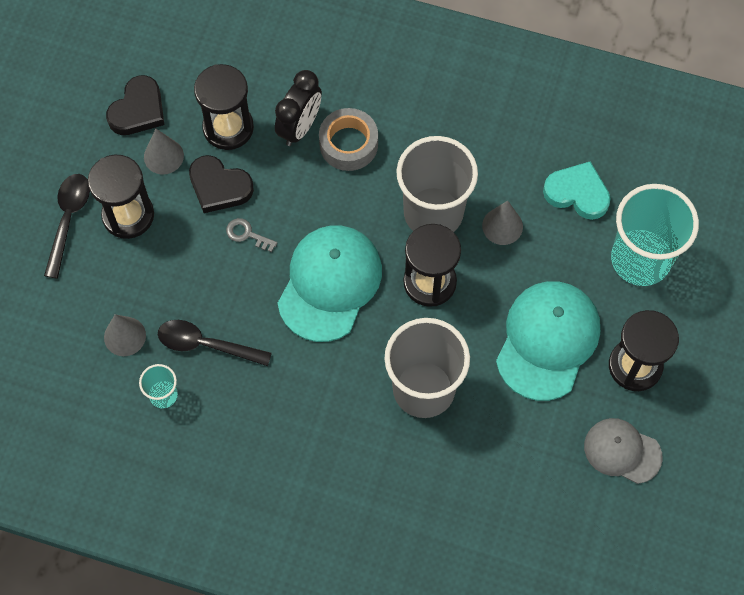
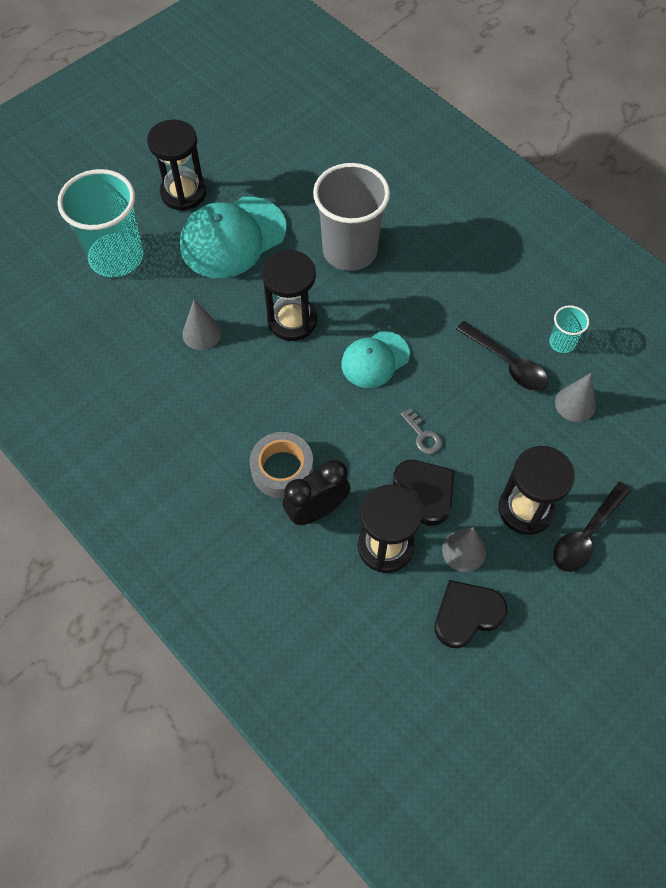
camera: 150 degrees left, 5 degrees down
(329, 283) = (375, 359): turquoise cap -> turquoise cap, size x0.61
(433, 213) = (250, 372): grey cup -> none
(577, 193) = (121, 327): turquoise heart -> none
(622, 451) = (237, 150): grey cap -> none

